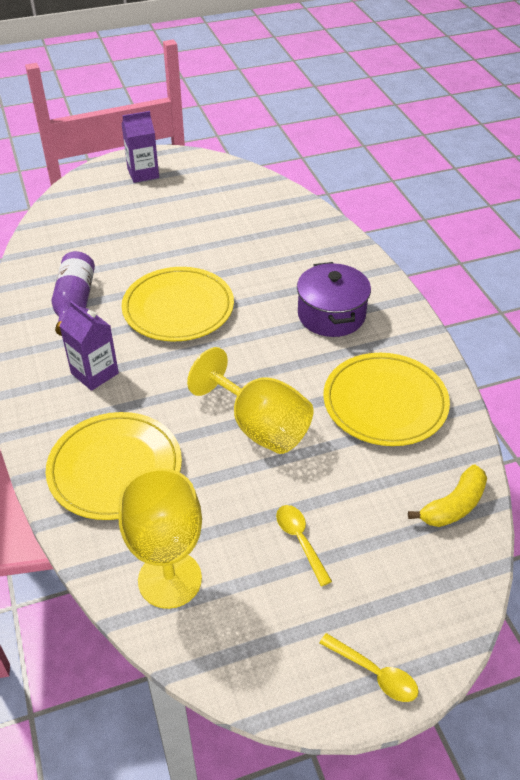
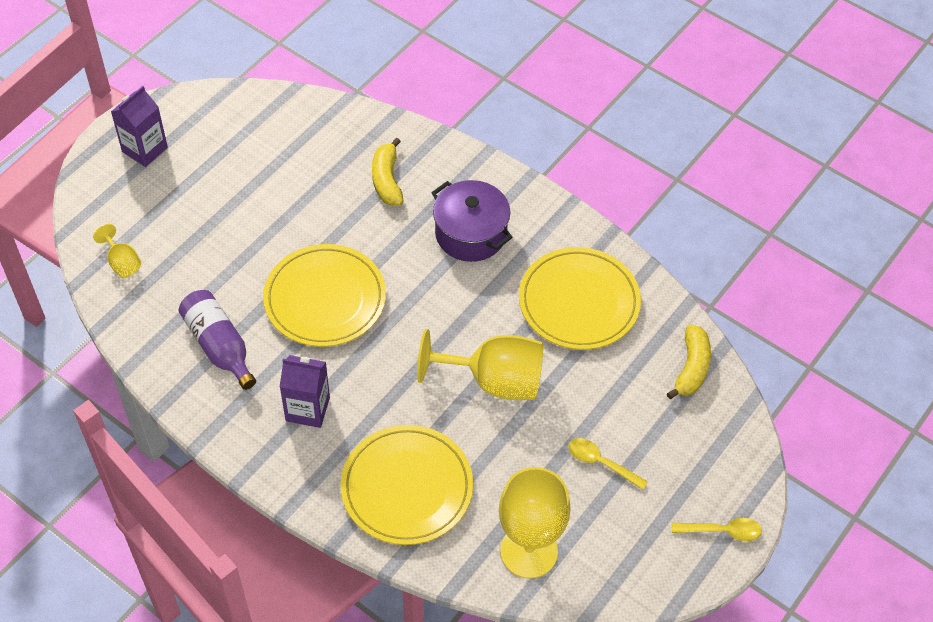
camera: 35 degrees left, 10 degrees up
(63, 227) = (122, 262): none -> yellow goblet
(295, 255) = (387, 180): none -> yellow banana

